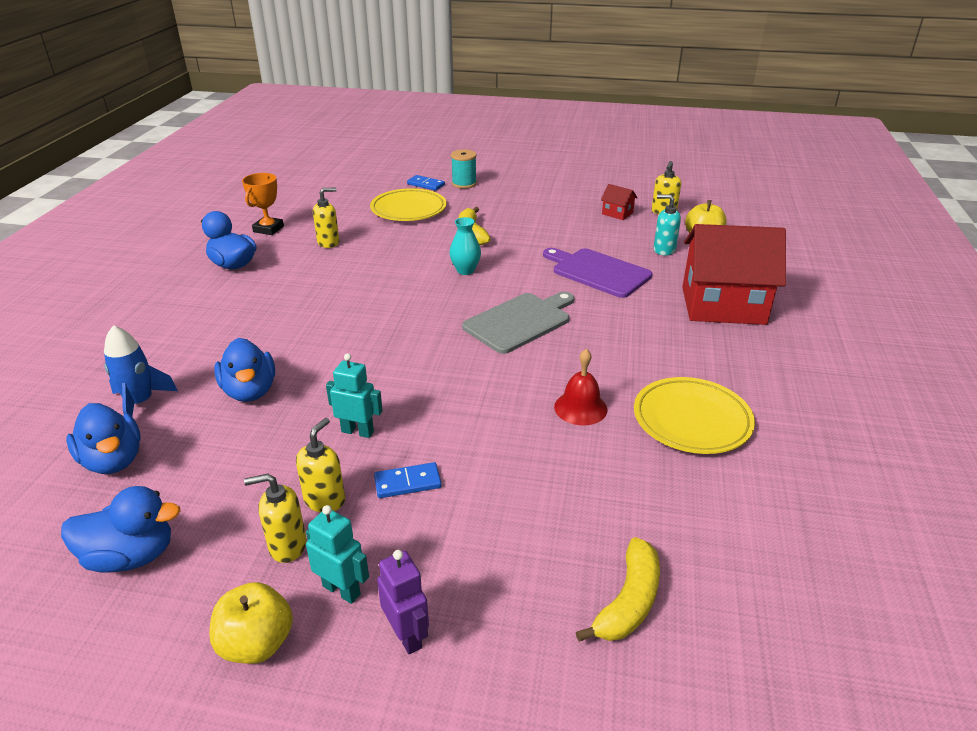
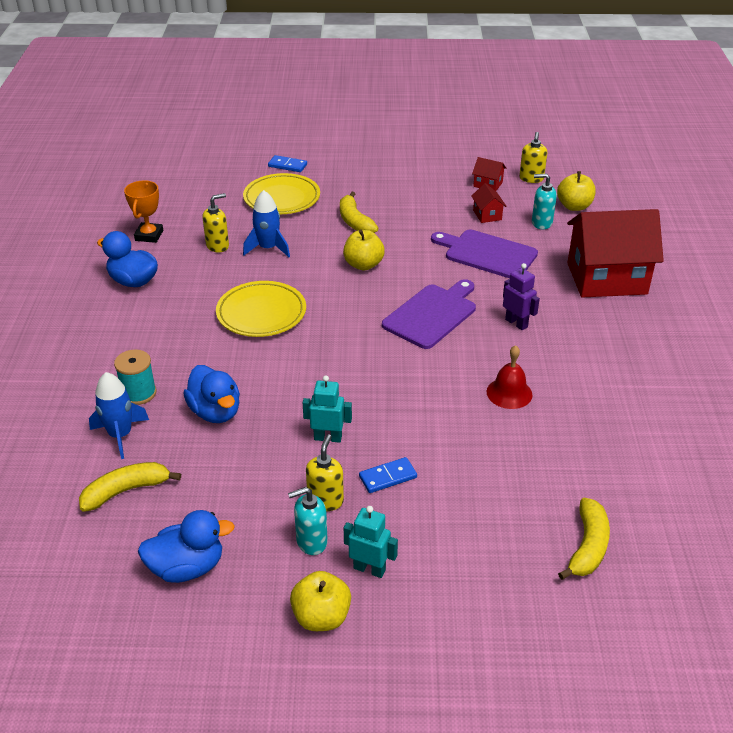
camera: 10 degrees left, 5 degrees up
(113, 460) = (126, 491): blue duck -> yellow banana
(287, 546) = (311, 542): yellow soap dispenser -> turquoise soap dispenser
(376, 248) = (268, 248): none -> blue rocket
(407, 635) = (432, 594): purple robot -> purple robot (516, 323)
(464, 184) = (326, 161): turquoise spool -> turquoise spool (139, 393)
(465, 270) = (363, 265): turquoise vase -> yellow apple
(520, 321) = (432, 314): grey cutting board -> purple cutting board
(608, 238) = (487, 215): none -> red house
(691, 420) = (603, 393): yellow plate -> yellow plate (261, 313)

